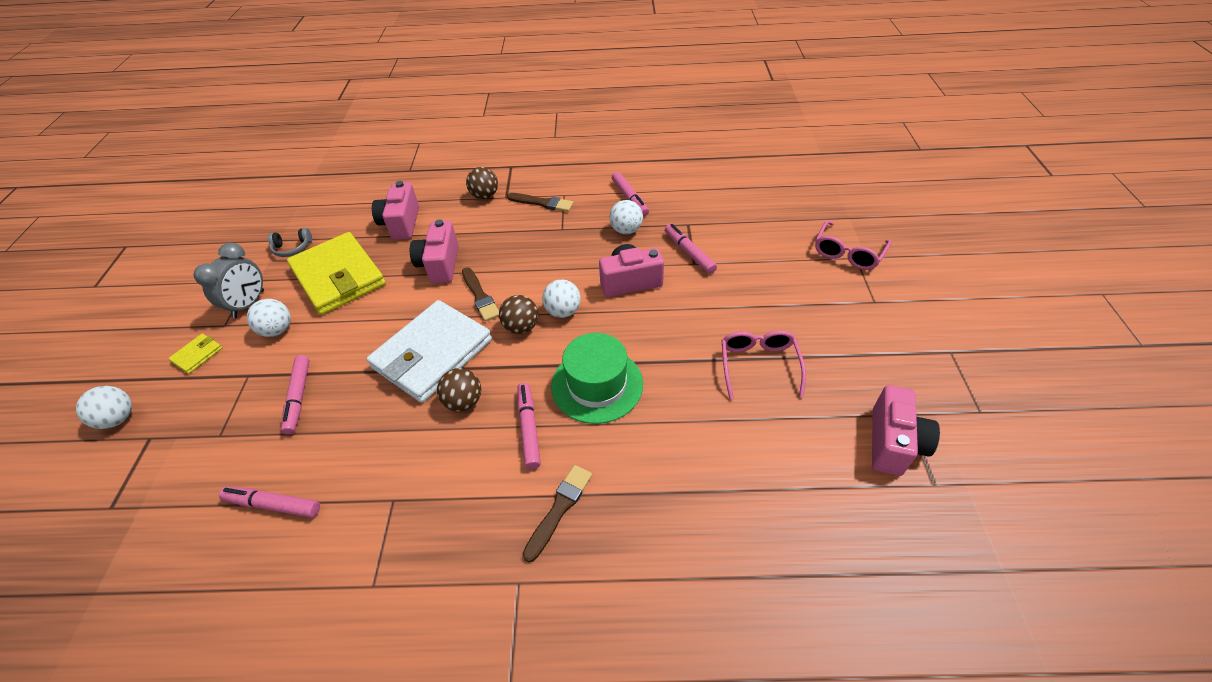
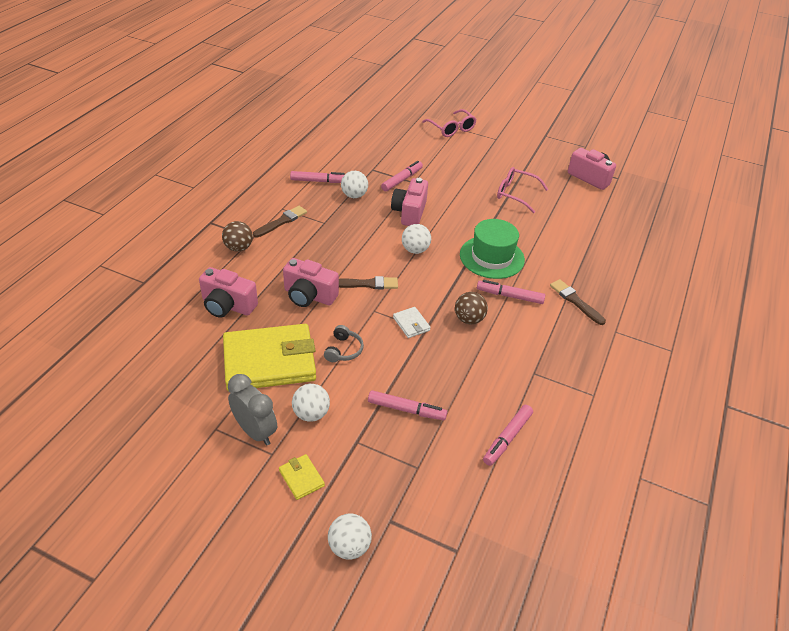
camera: 70 degrees left, 5 degrees down
(292, 248) = (192, 388): grey headphones -> grey headphones (343, 350)
(432, 354) = (411, 324): white wallet -> white wallet, size x0.40
(521, 327) = (416, 273): brown ball -> none
(689, 253) = (402, 180): pink marker -> pink marker turned 135 degrees clockwise

